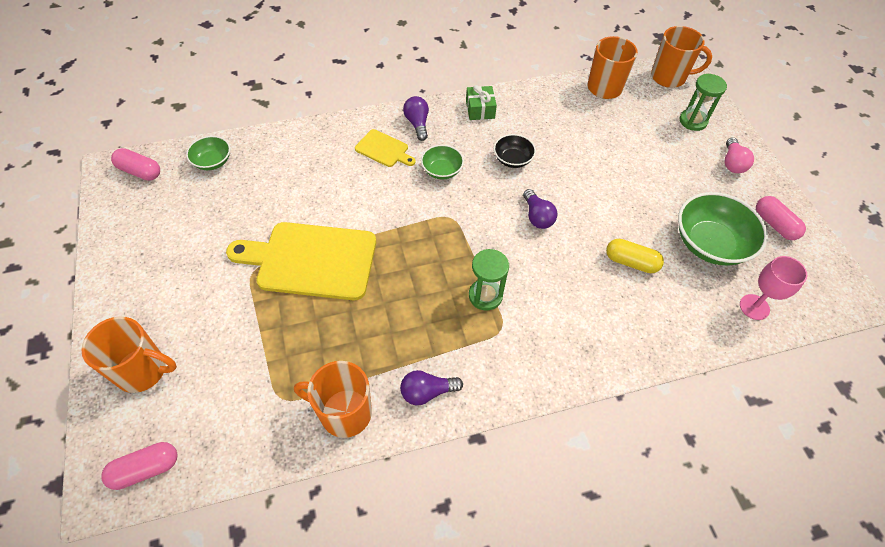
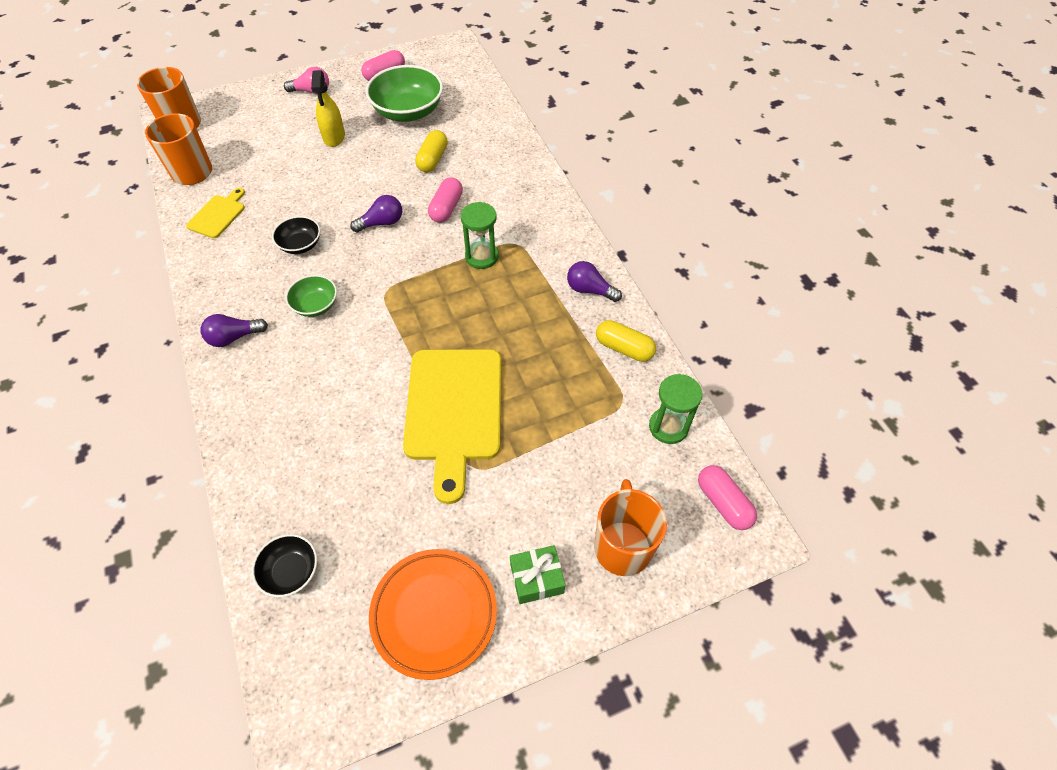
camera: 95 degrees left, 0 degrees up
(140, 171) = (308, 676): pink capsule -> pink capsule (446, 208)
(148, 237) = (434, 614): none -> orange plate
(212, 162) = (291, 571): green bowl -> black bowl
(344, 413) = (624, 348): orange mug -> yellow capsule
(384, 149) = (278, 366): yellow cutting board -> yellow cutting board (218, 215)
(427, 392) = (589, 290): purple light bulb -> purple light bulb turned 135 degrees clockwise
(480, 109) = (214, 278): green gift -> green gift (537, 578)
(661, 181) = (334, 137): none -> yellow spray bottle
(693, 121) = (252, 111): green hourglass -> green hourglass (668, 427)
(754, 307) = (470, 94): pink goblet -> none

